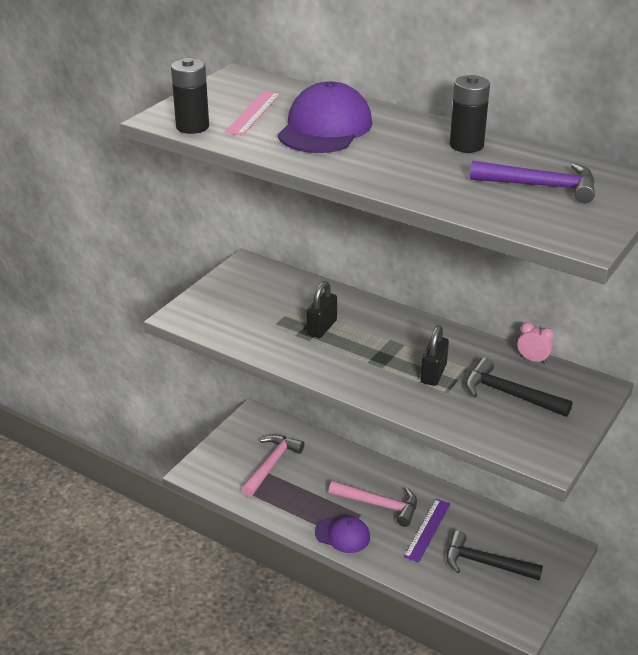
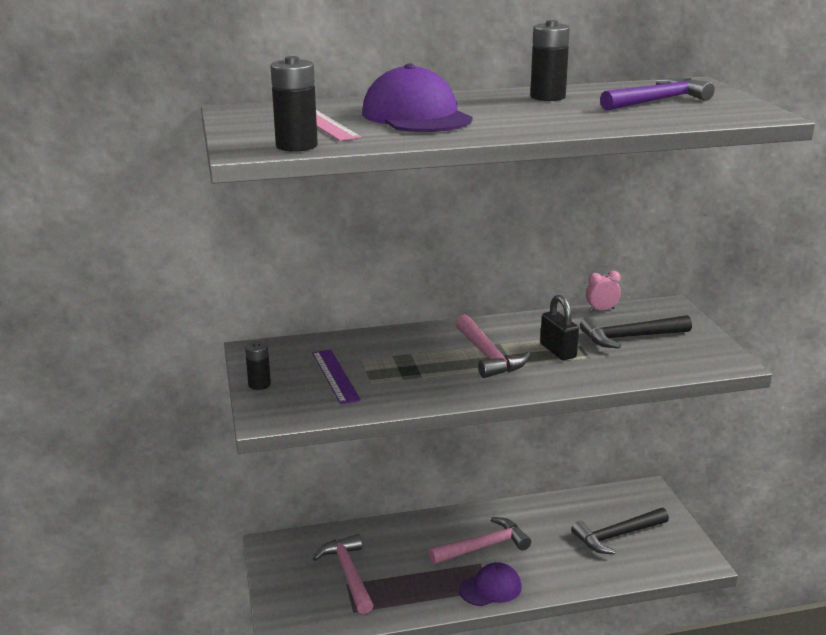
camera: 45 degrees left, 10 degrees down
(210, 291) = (259, 384): none -> black battery
(322, 327) = (414, 363): black padlock -> none
(378, 349) = (487, 355): none -> pink hammer
(427, 530) = (545, 540): purple ruler -> purple ruler (335, 376)

